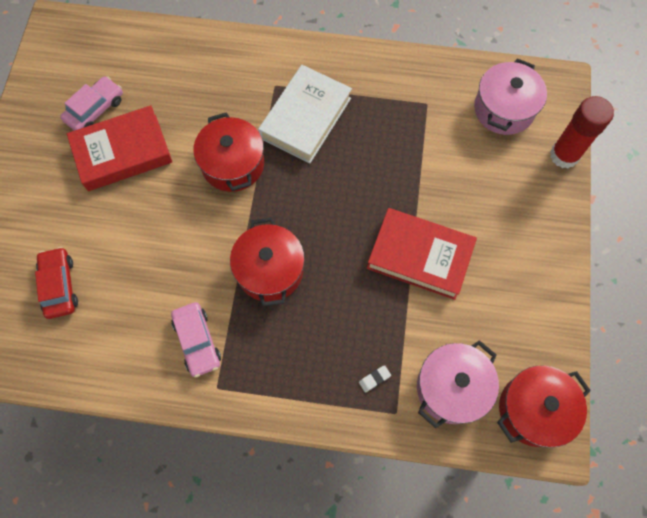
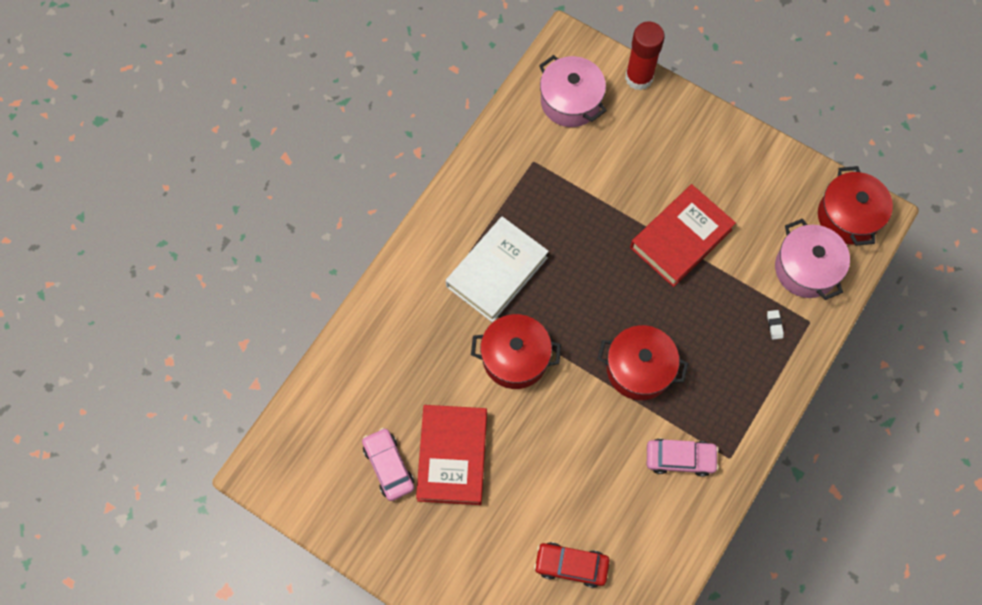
camera: 65 degrees left, 0 degrees up
(306, 118) = (497, 272): white book -> white book turned 75 degrees clockwise

